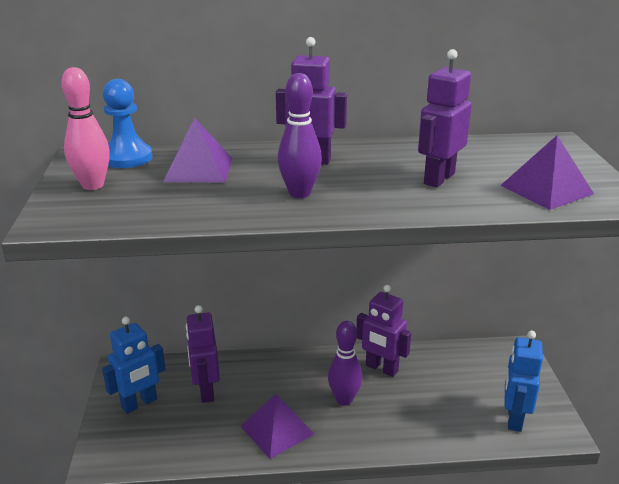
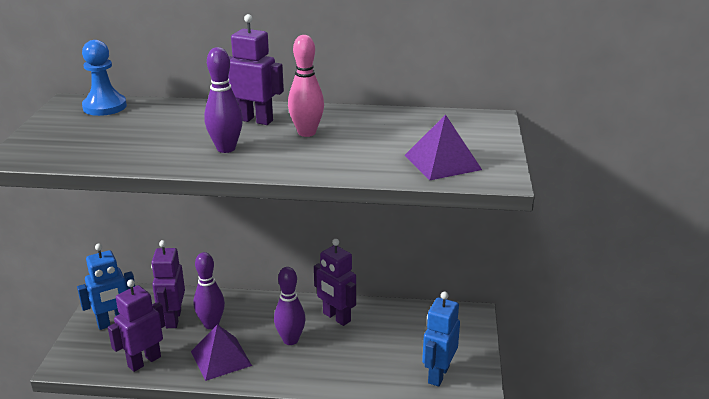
camera: 10 degrees right, 0 degrees up
(93, 185) = (64, 128): pink bowling pin -> pink bowling pin (306, 133)
(199, 169) = (157, 121): purple pyramid -> none
(251, 392) = (211, 324): none -> purple bowling pin
(438, 178) = (354, 145): purple robot -> purple robot (144, 361)

